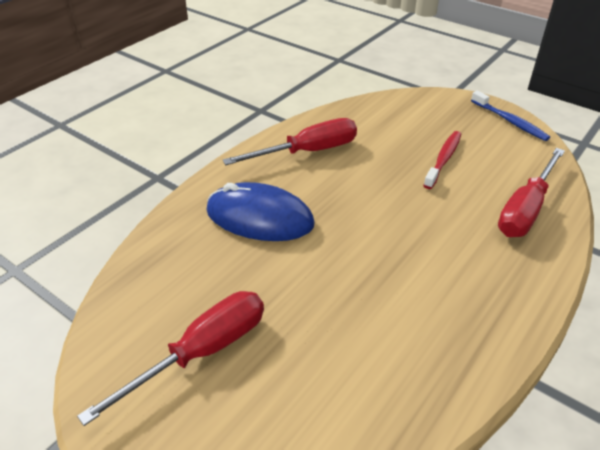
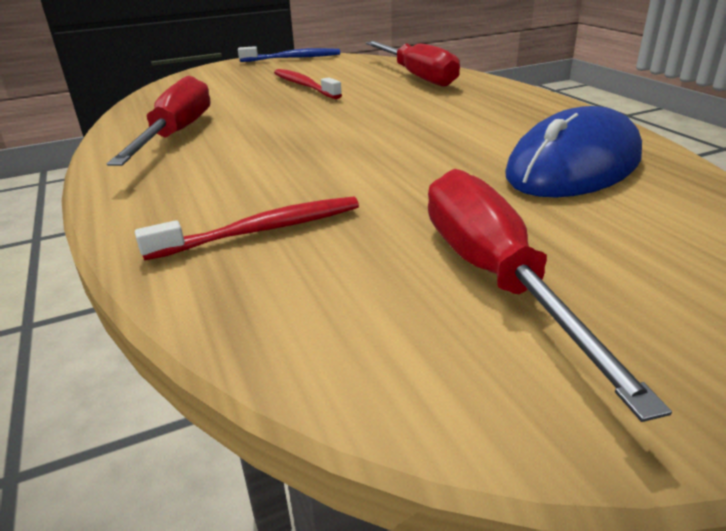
camera: 60 degrees left, 10 degrees down
(208, 246) = (261, 230): none -> red toothbrush
(259, 217) = (255, 183): blue mouse -> blue mouse (574, 166)

